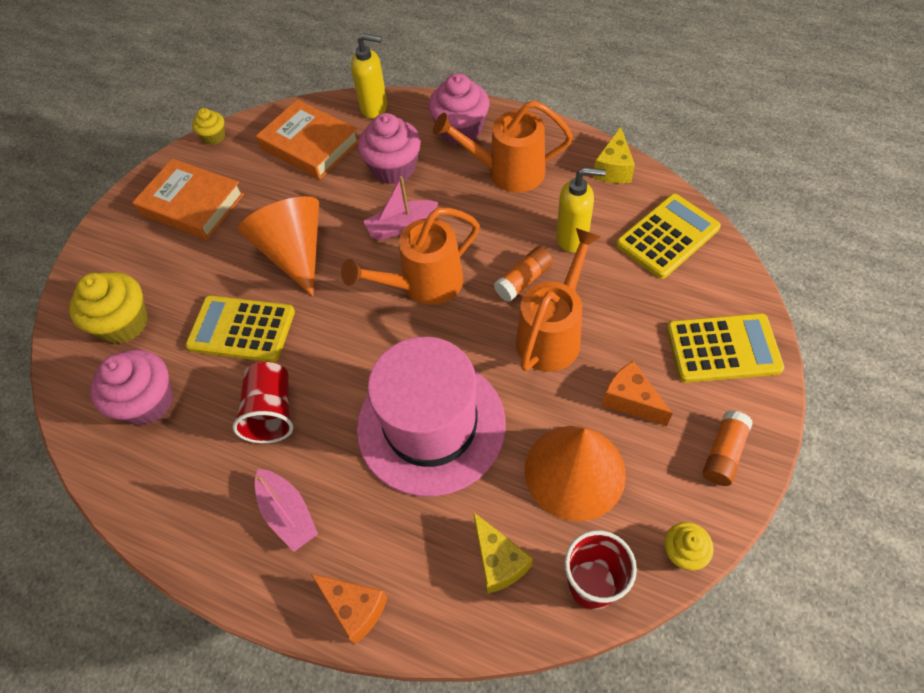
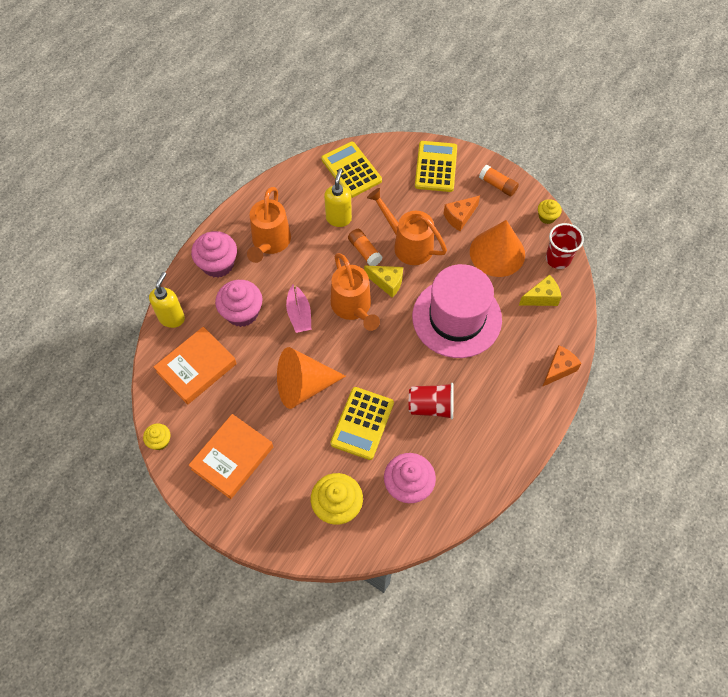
camera: 85 degrees left, 5 degrees up
(288, 514) = (500, 400): pink boat -> none
(613, 169) = (287, 183): yellow cheese -> yellow cheese (387, 283)

